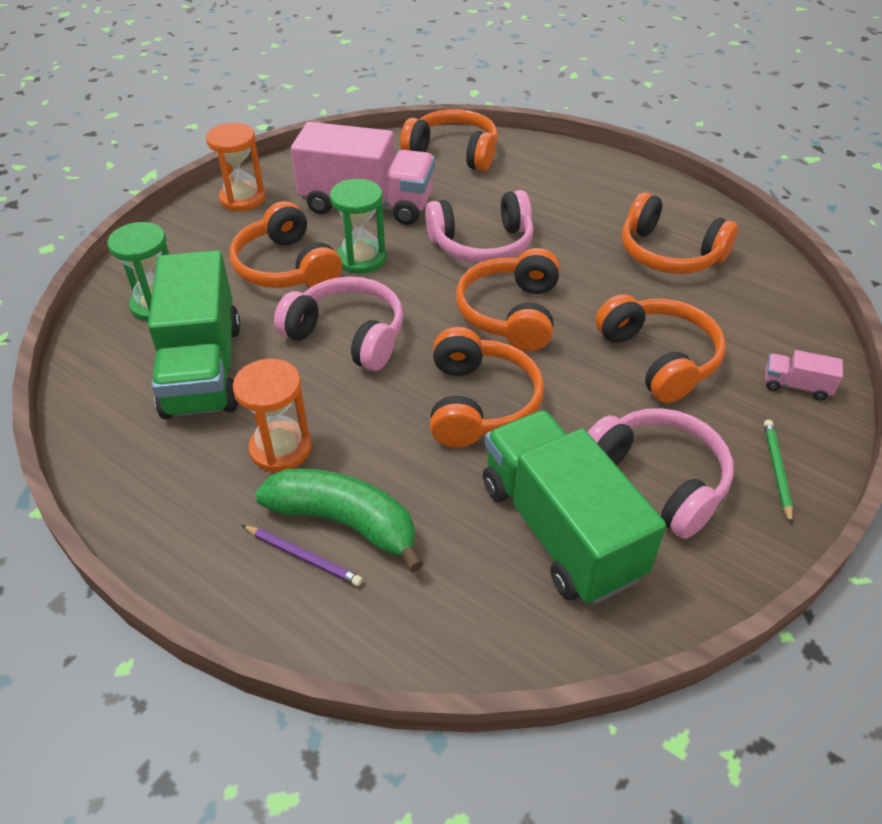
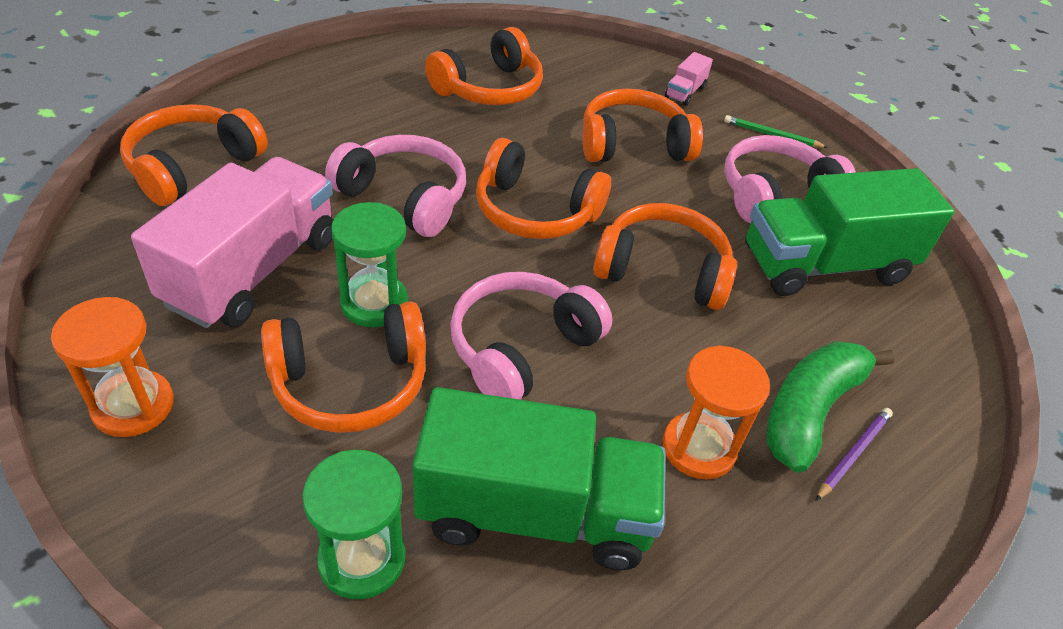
camera: 80 degrees left, 0 degrees up
(482, 244) = (404, 197): pink headphones -> pink headphones turned 60 degrees counterclockwise

